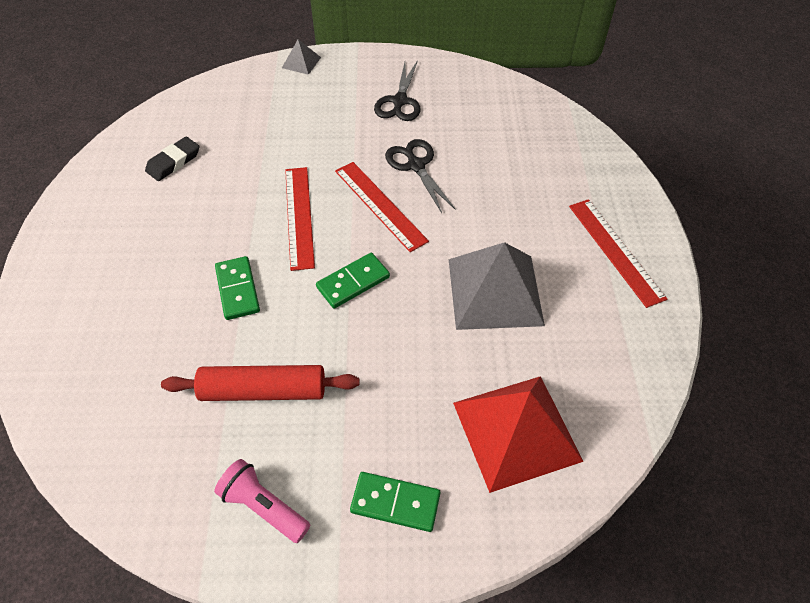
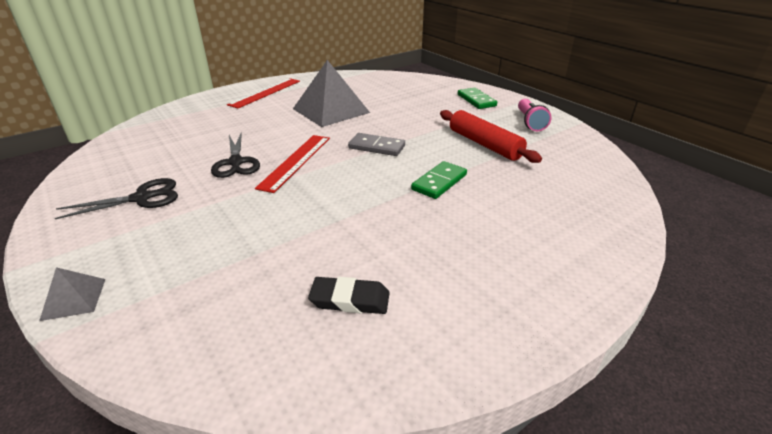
camera: 125 degrees left, 20 degrees down
(299, 216) = (343, 188): red ruler -> none
(353, 282) = (377, 147): green domino -> grey domino
(416, 165) = (236, 162): black scissors -> black scissors turned 45 degrees counterclockwise
(516, 431) = (406, 89): red pyramid -> none

